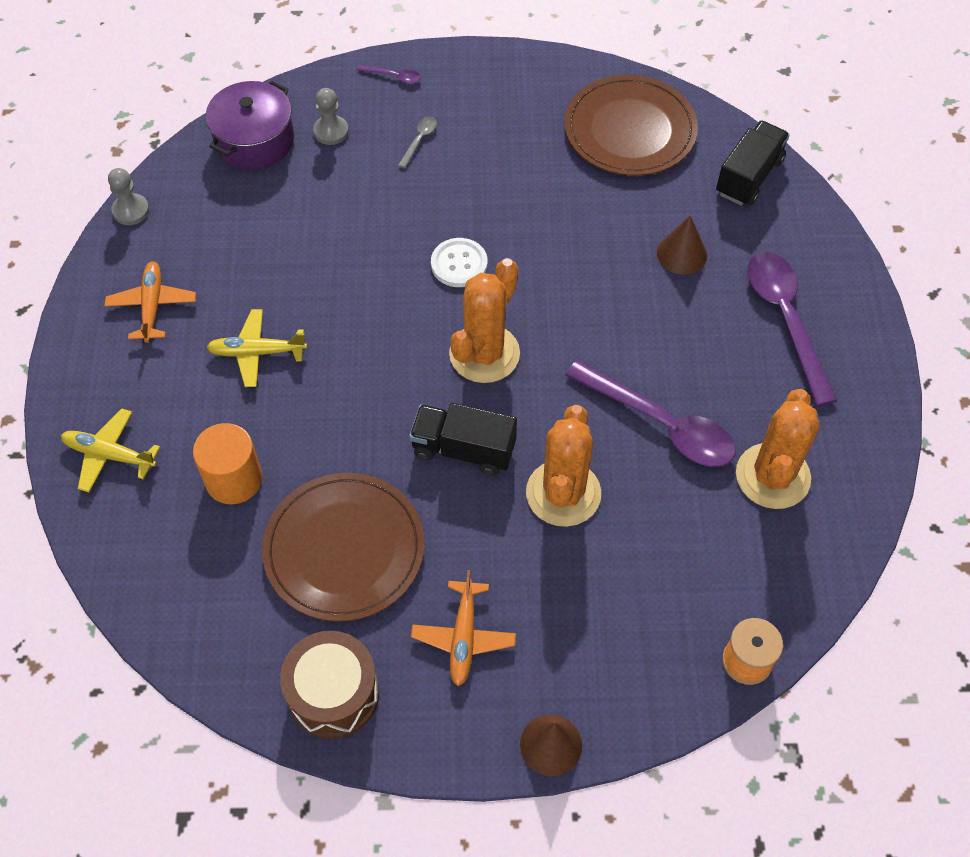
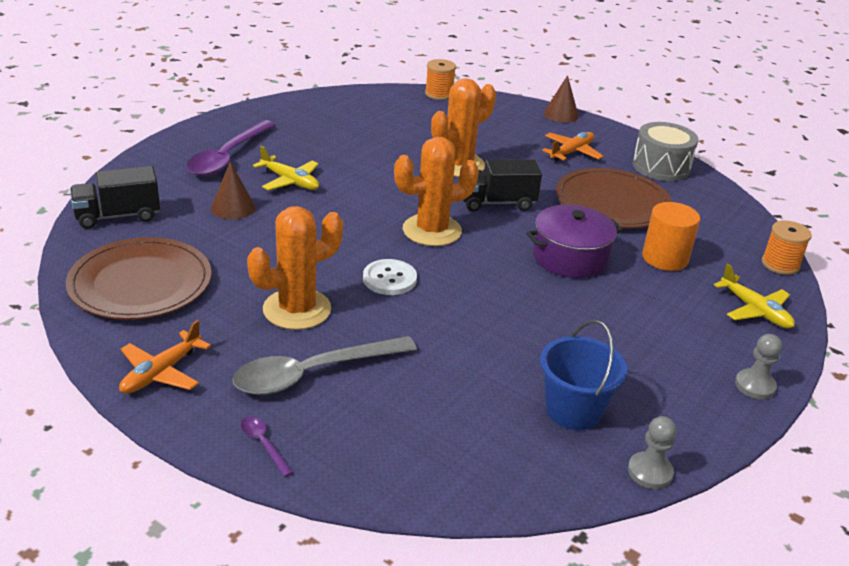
camera: 145 degrees left, 25 degrees down
(105, 561) = (780, 264): none -> orange spool
(152, 306) = (671, 381): orange plane -> orange plane (161, 372)
(213, 228) = (573, 410): none -> blue bucket
(254, 140) = (469, 467): purple pot -> purple pot (570, 257)
(257, 352) = (599, 309): yellow plane -> yellow plane (290, 181)
(331, 131) = (384, 429): grey pawn -> grey pawn (755, 386)
(333, 694) = (661, 167): brown drum -> grey drum
(419, 140) = (313, 373): grey spoon -> grey spoon, size x2.39
(463, 449) = (497, 203): black truck -> black truck turned 120 degrees clockwise
(661, 424) = (366, 160): purple spoon -> none
(772, 476) = (338, 122): orange cactus -> orange cactus (297, 309)

